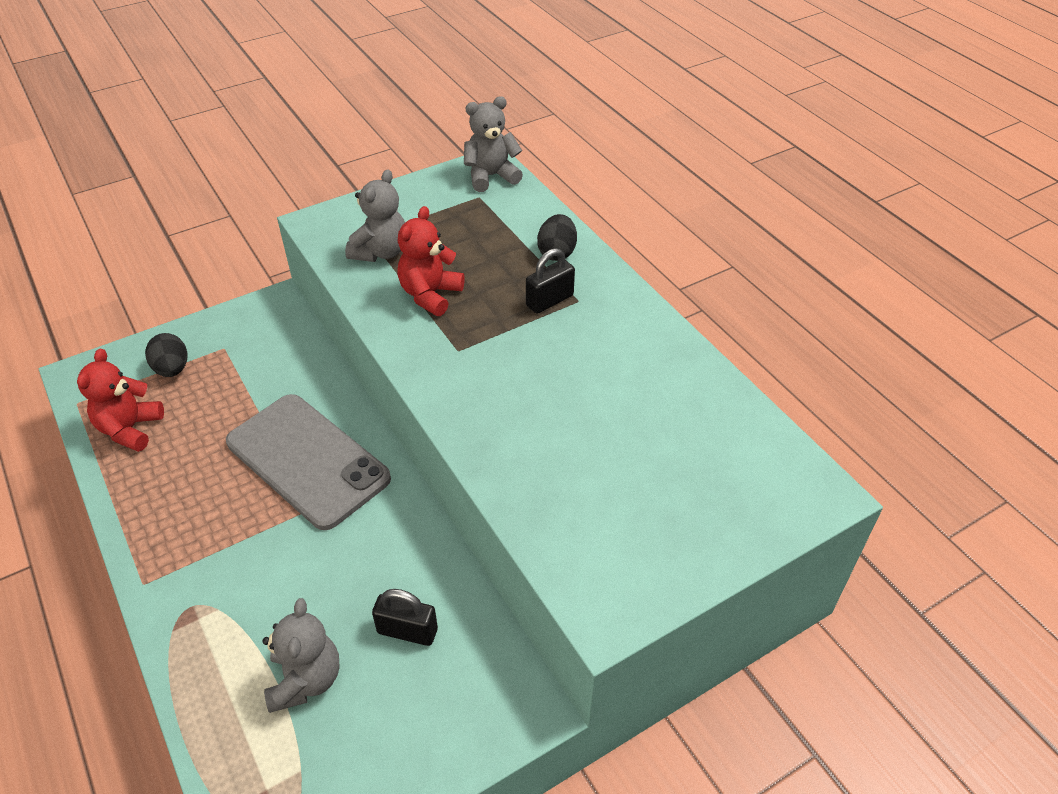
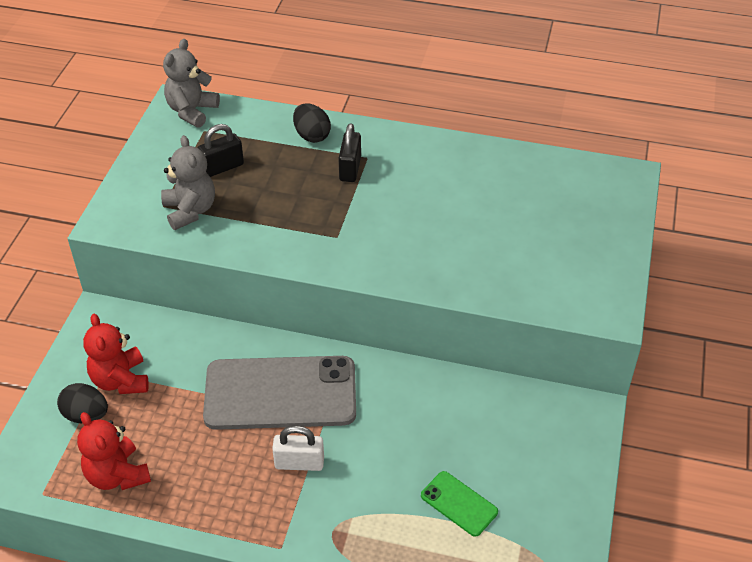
camera: 45 degrees left, 0 degrees up
(244, 528) = (299, 463): none -> white padlock
(305, 679) = (459, 503): grey teddy bear -> green phone
(407, 631) = (478, 431): black padlock -> black padlock (222, 167)
(430, 295) = (268, 215): red teddy bear -> red teddy bear (121, 380)

